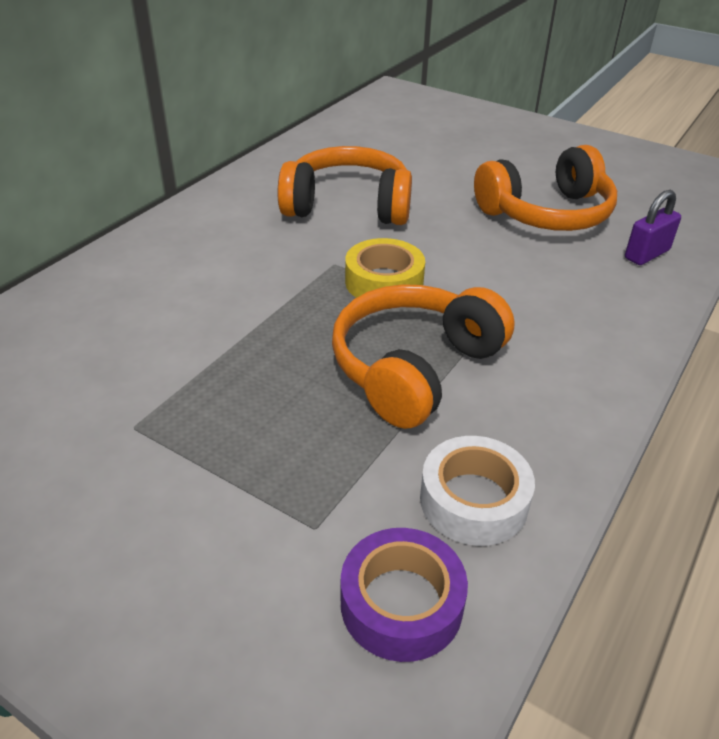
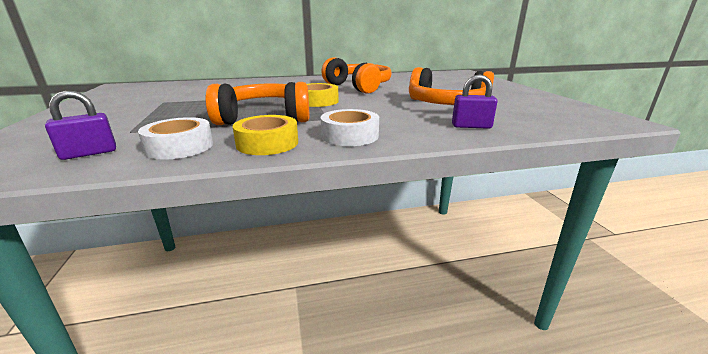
camera: 45 degrees right, 15 degrees down
(401, 603) = (89, 153): purple tape -> purple padlock
(546, 419) = (267, 143): none -> yellow tape
(587, 346) = (350, 136): none -> white tape

